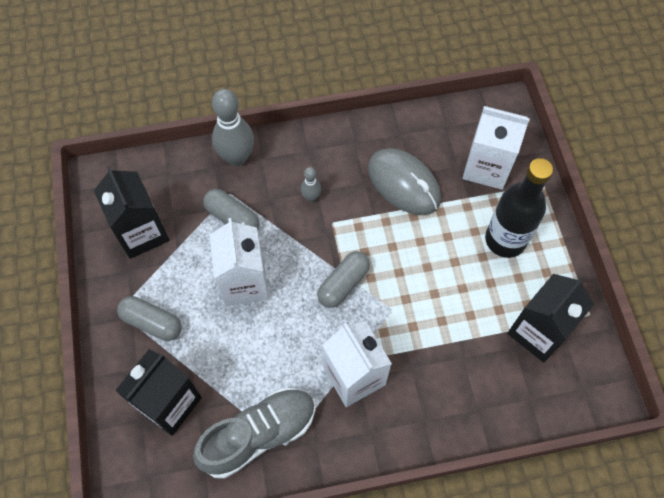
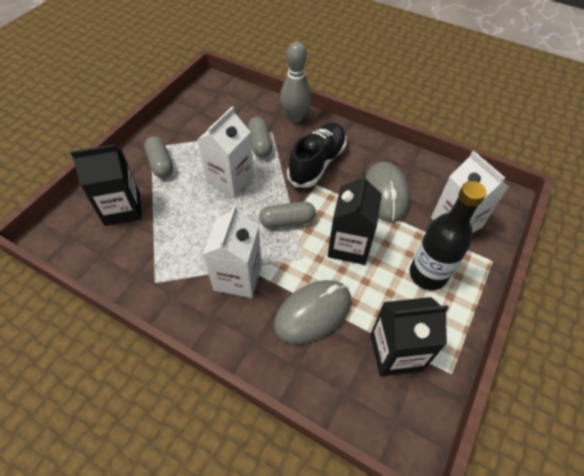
camera: 40 degrees right, 10 degrees down
(142, 233) = (204, 120): black carton -> black carton (349, 245)
(259, 434) = (148, 263): grey shoe -> none
(311, 197) = (317, 163): grey bowling pin -> black shoe
(447, 354) = (313, 313): none -> grey mouse

